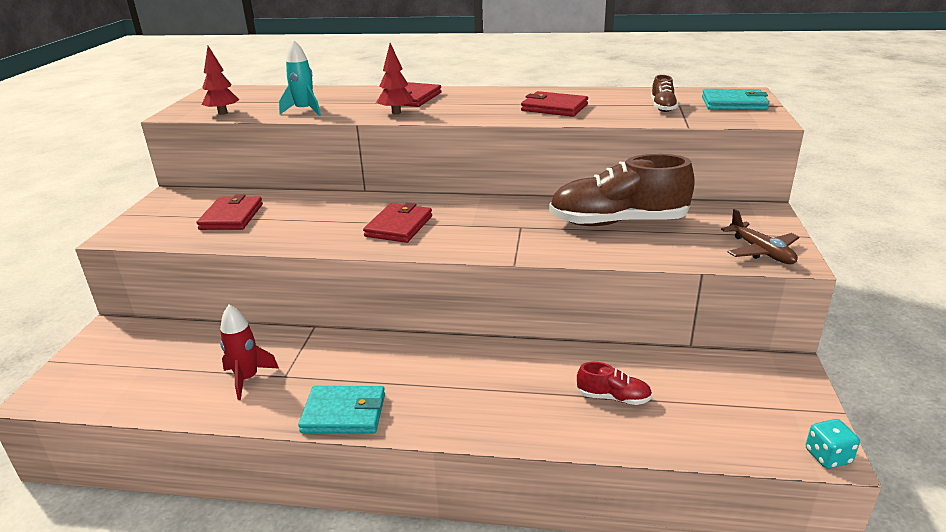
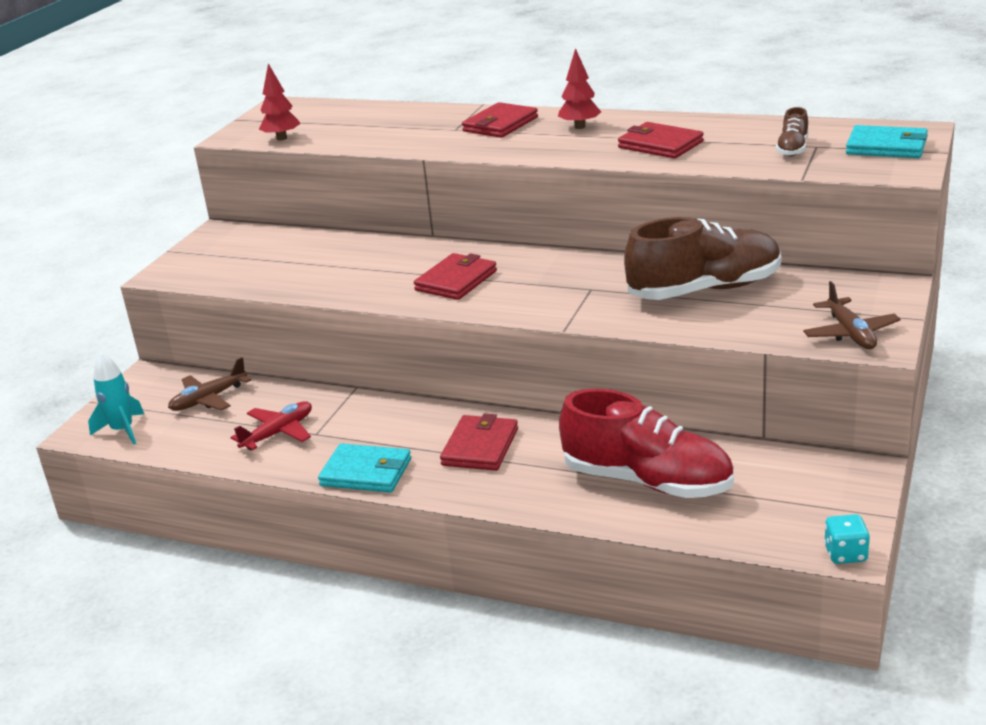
camera: 15 degrees right, 0 degrees up
(172, 349) = (208, 399): none -> brown plane
(231, 217) = (280, 260): red wallet -> red wallet (480, 447)
(247, 378) = (278, 433): red rocket -> red plane
(304, 111) = (371, 138): turquoise rocket -> turquoise rocket (122, 430)
(396, 112) = (473, 145): red tree -> red tree (580, 127)
(613, 397) = (647, 481): red shoe -> red shoe, size x2.24
(617, 222) = (705, 290): brown shoe -> brown shoe turned 150 degrees clockwise

